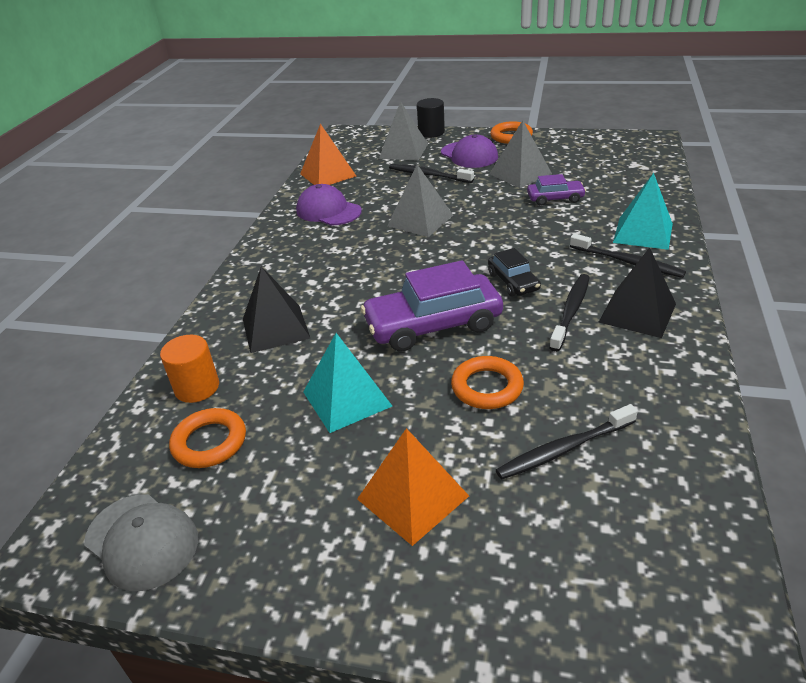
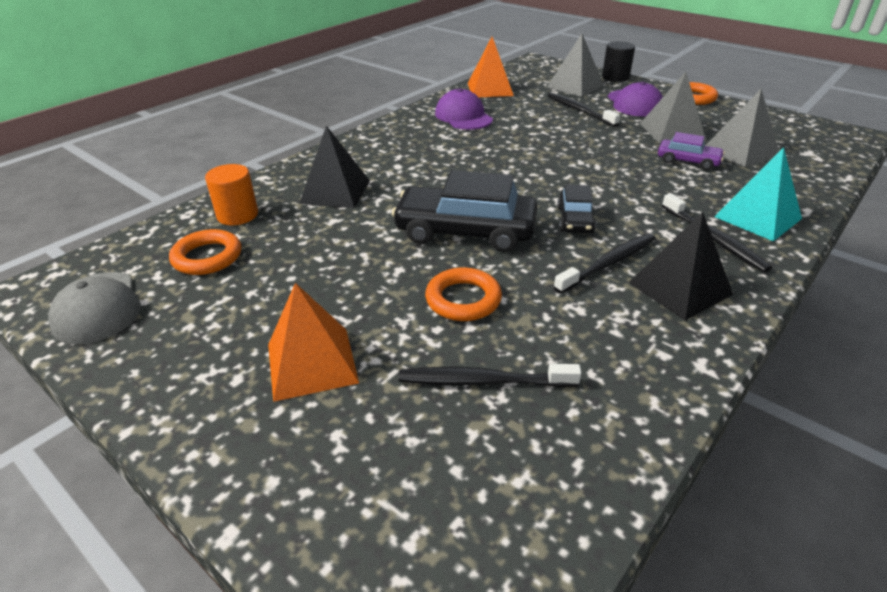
camera: 25 degrees right, 0 degrees up
(346, 398) = (336, 264): turquoise pyramid -> none
(420, 220) = (536, 144): grey pyramid -> grey pyramid (740, 151)
(433, 325) = (465, 231): purple car -> black car

